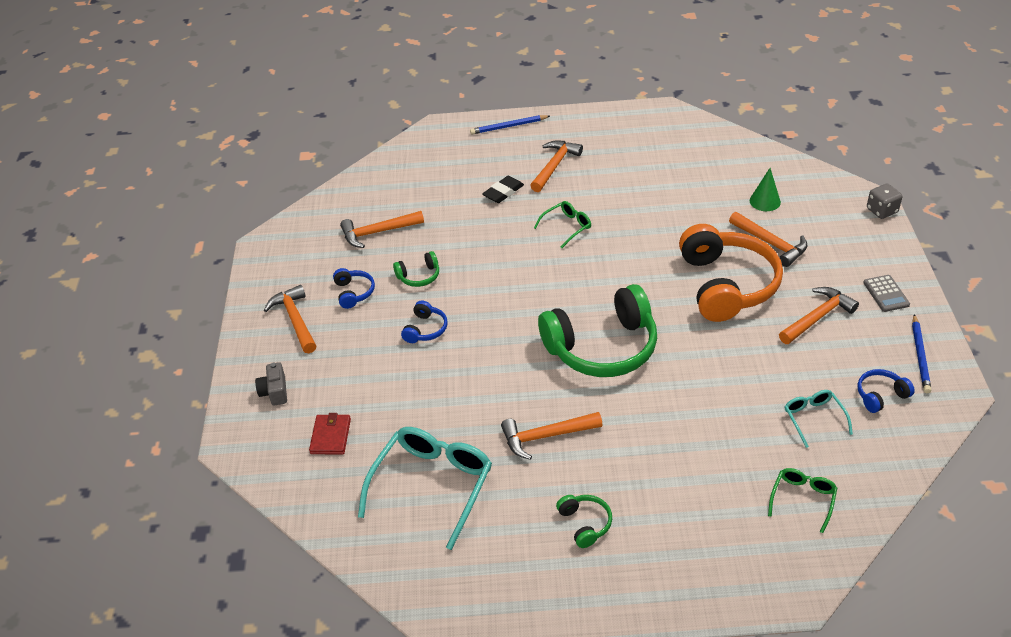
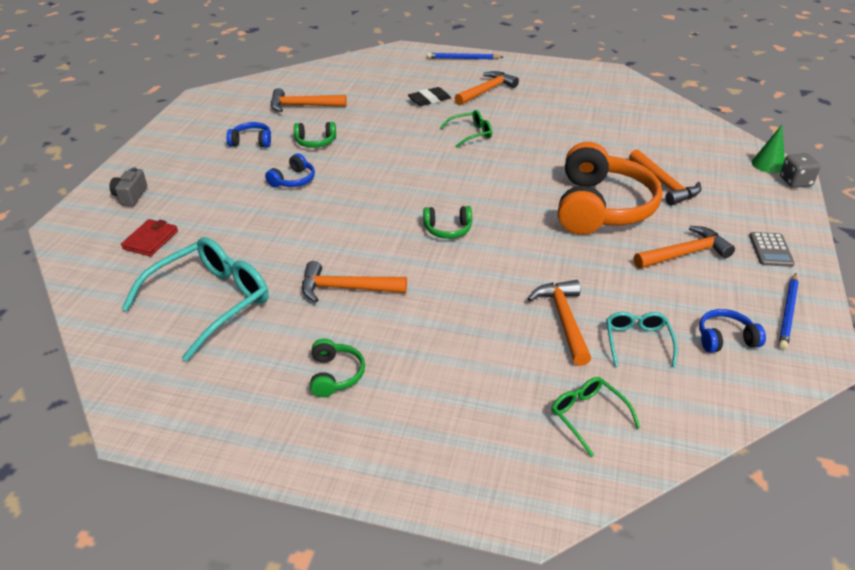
camera: 15 degrees right, 5 degrees down
(295, 320) = (188, 150): orange hammer -> orange hammer (564, 320)
(353, 293) = (251, 142): blue headphones -> blue headphones turned 90 degrees counterclockwise
(602, 347) = (448, 229): green headphones -> green headphones, size x0.43
(765, 201) = (674, 151): green cone -> green cone (768, 164)
(803, 499) = (587, 416): green glasses -> green glasses turned 75 degrees counterclockwise

